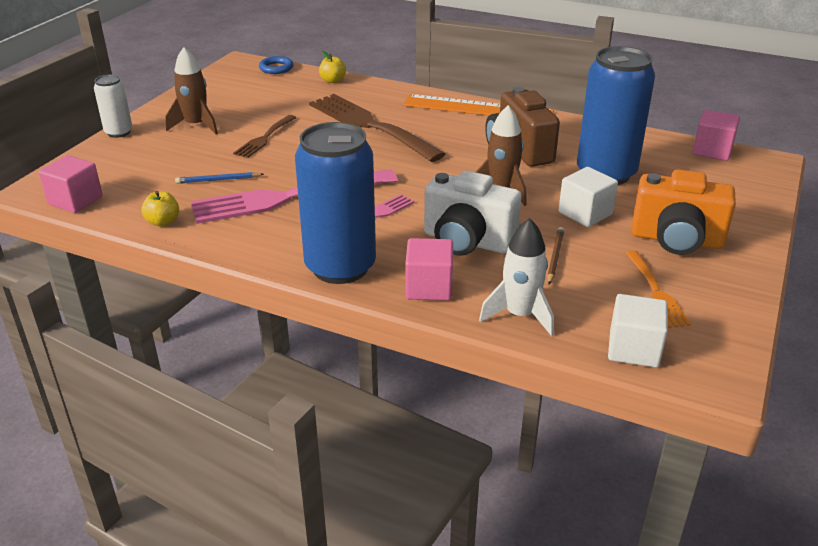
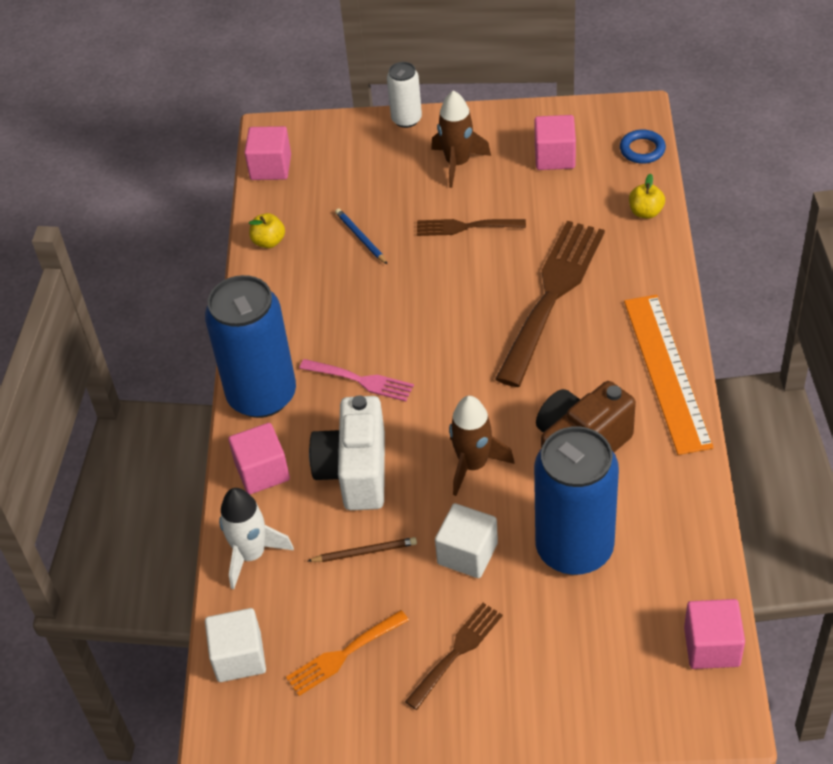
camera: 70 degrees right, 15 degrees up
(241, 93) = (554, 157): none -> pink cube
(286, 197) = (357, 302): pink fork -> none
(676, 240) = (457, 652): orange camera -> brown fork

